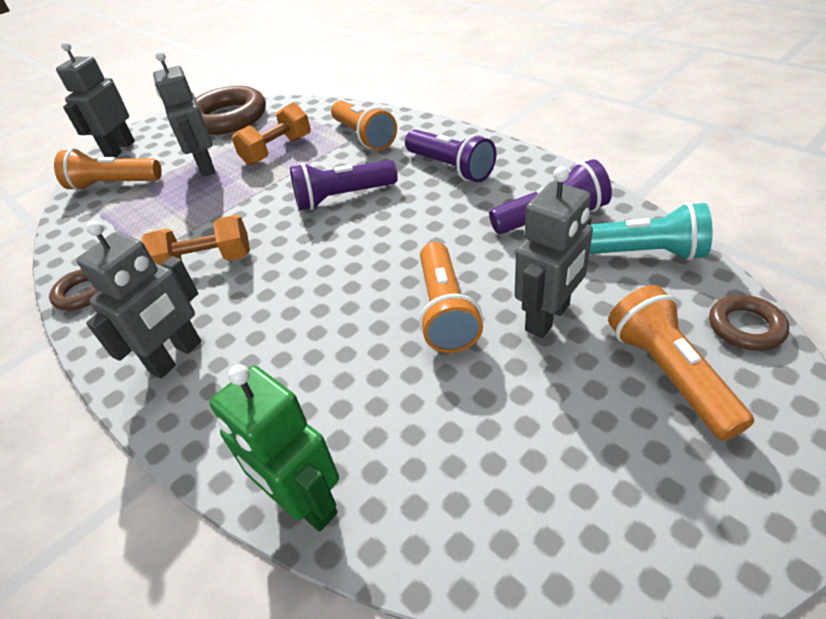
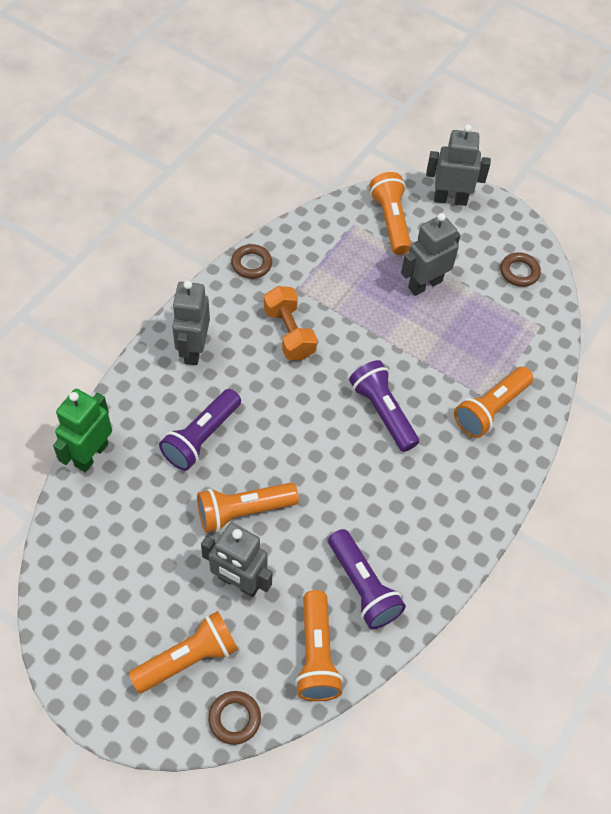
camera: 70 degrees right, 15 degrees up
(176, 357) = (193, 349): grey robot -> grey robot turned 75 degrees clockwise
(228, 118) = (519, 272): brown ring -> brown ring, size x0.48
(277, 151) = (458, 337): orange dumbbell -> none
(450, 168) = (438, 496): purple flashlight -> purple flashlight (201, 437)
(639, 253) = (316, 654): turquoise flashlight -> orange flashlight

